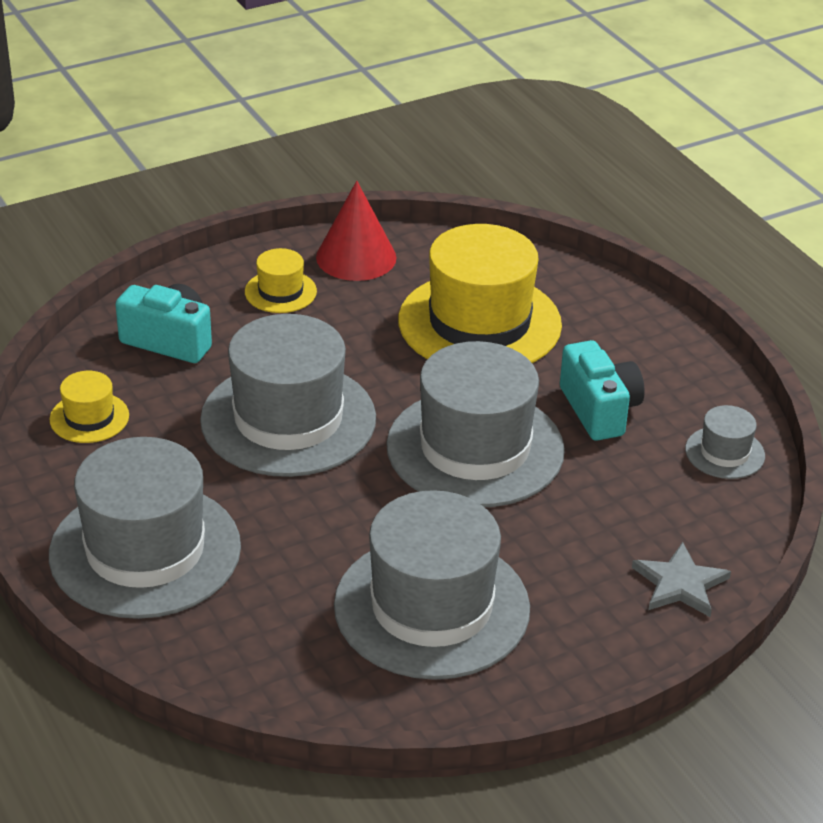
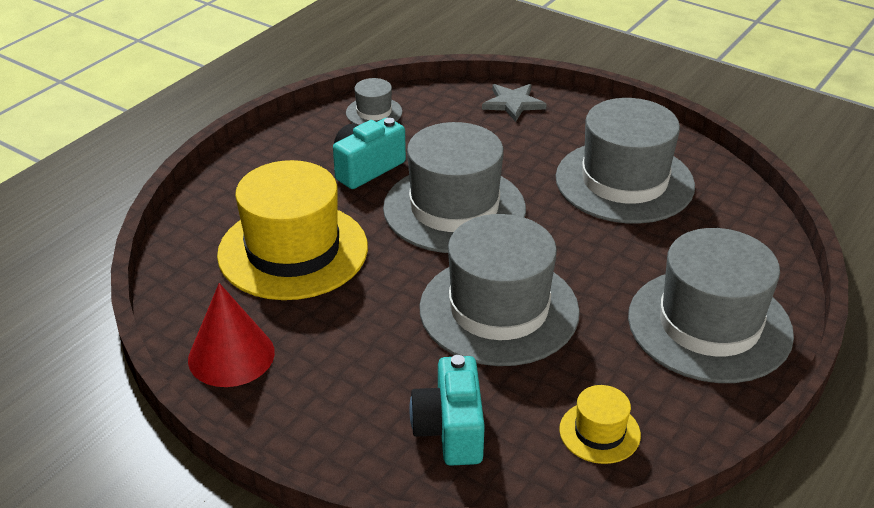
camera: 115 degrees left, 0 degrees up
(280, 292) = (321, 385): yellow hat -> none

